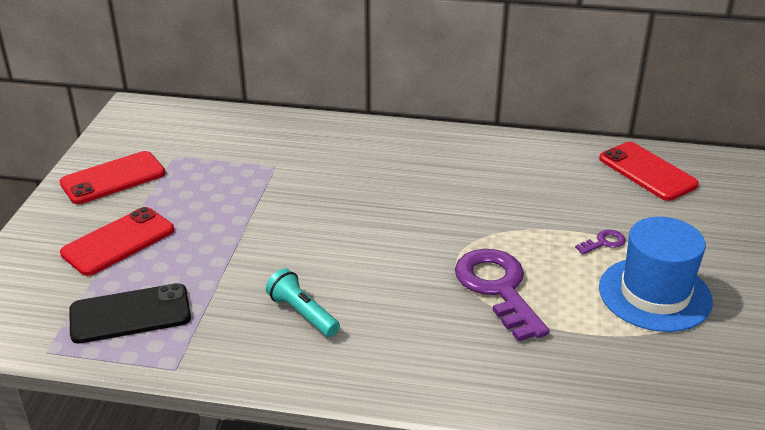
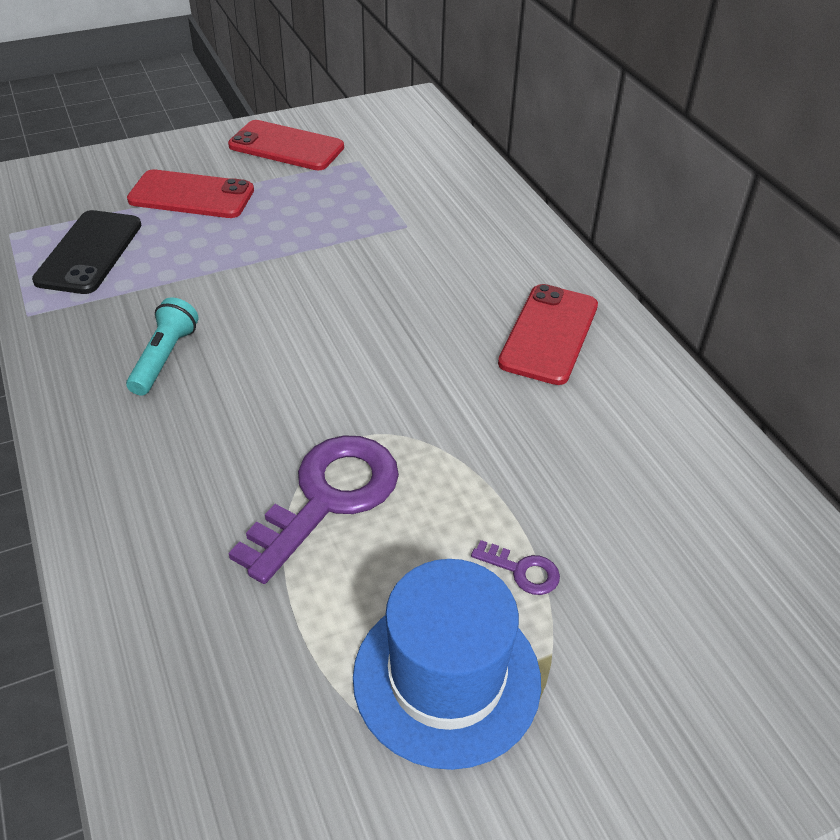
camera: 55 degrees right, 10 degrees up
(130, 314) = (89, 252): black phone -> black phone turned 60 degrees clockwise
(647, 172) = (759, 558): red phone -> red phone (549, 334)

